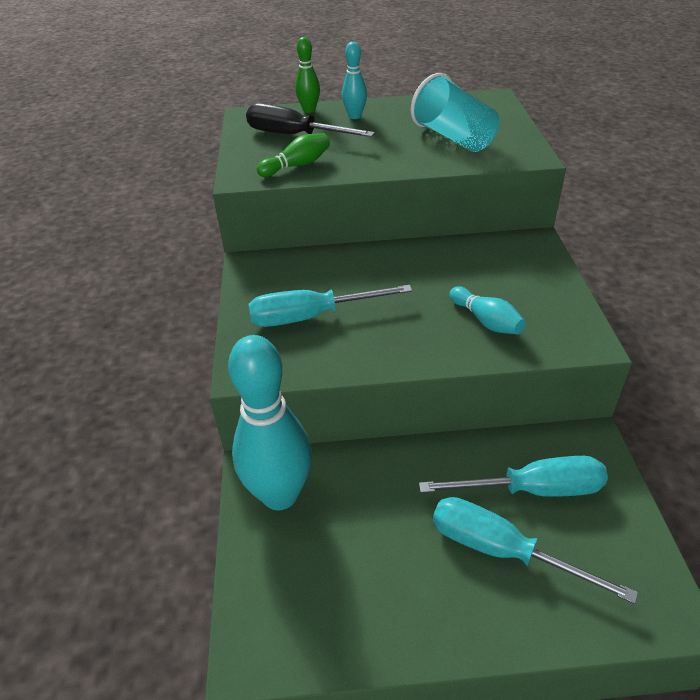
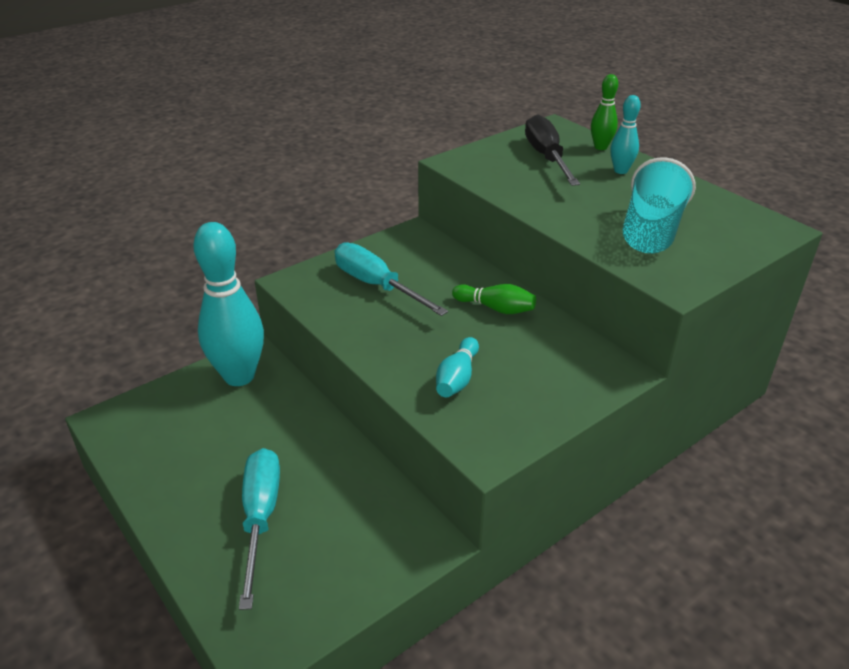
camera: 55 degrees right, 5 degrees down
(297, 165) = (499, 176): green bowling pin -> green bowling pin (495, 308)
(532, 489) = (339, 516): turquoise screwdriver -> none

